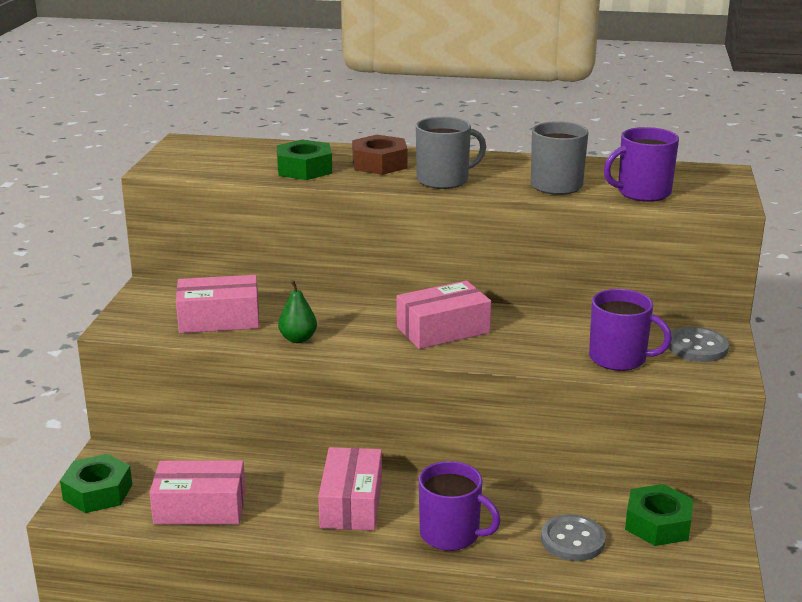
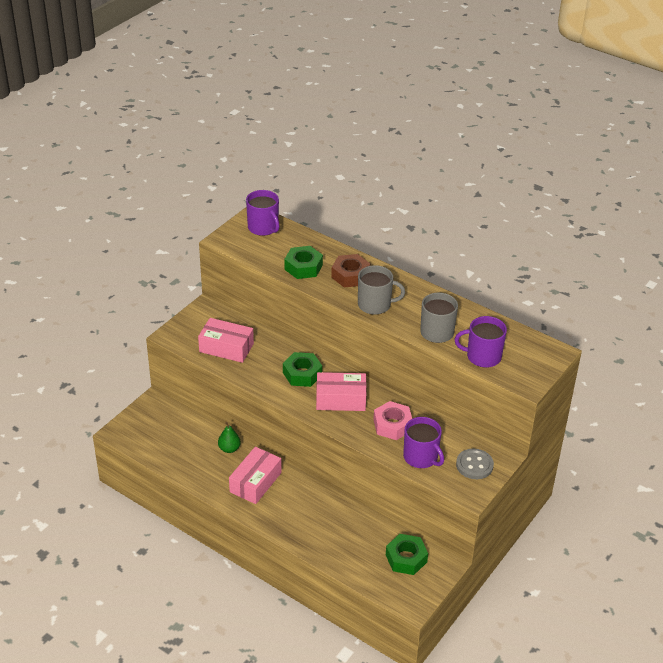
camera: 25 degrees right, 15 degrees up
(98, 492) = (135, 426): green nut -> green nut (302, 374)
(200, 508) = (179, 456): pink box -> none
(298, 339) = (258, 378): green pear -> green pear (229, 449)
(451, 534) = (292, 522): purple mug -> purple mug (263, 228)
(543, 337) = (392, 425): none -> pink nut
(572, 540) = (352, 550): grey button -> none

